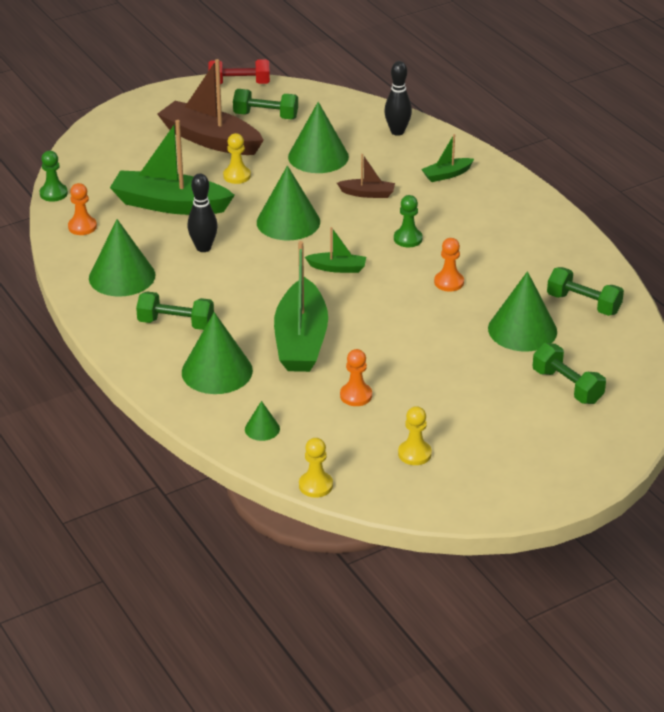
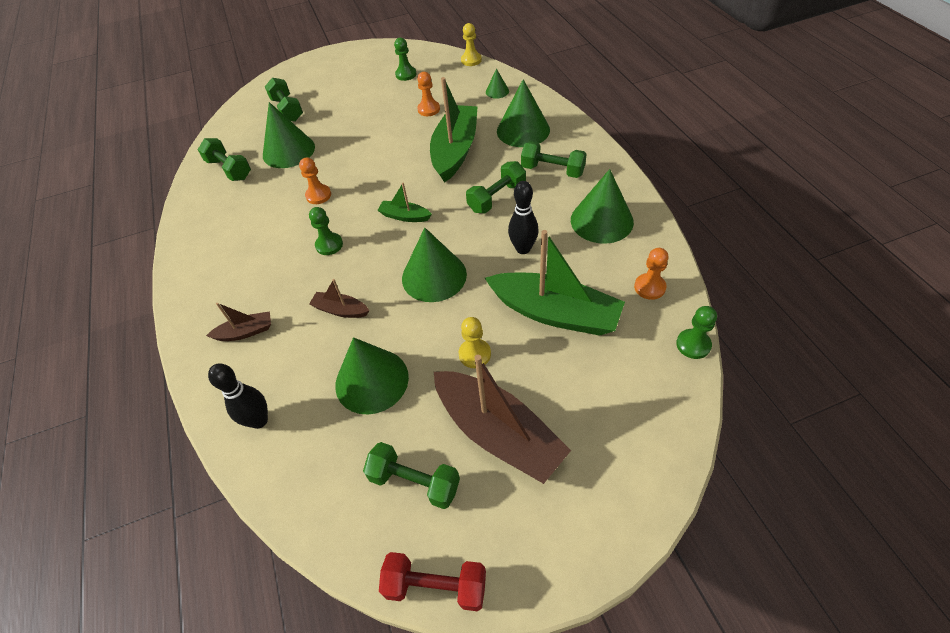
camera: 165 degrees left, 15 degrees up
(238, 291) = (497, 198): none -> green dumbbell
(414, 454) = (406, 74): yellow pawn -> green pawn
(447, 175) = (245, 332): green boat -> brown boat

